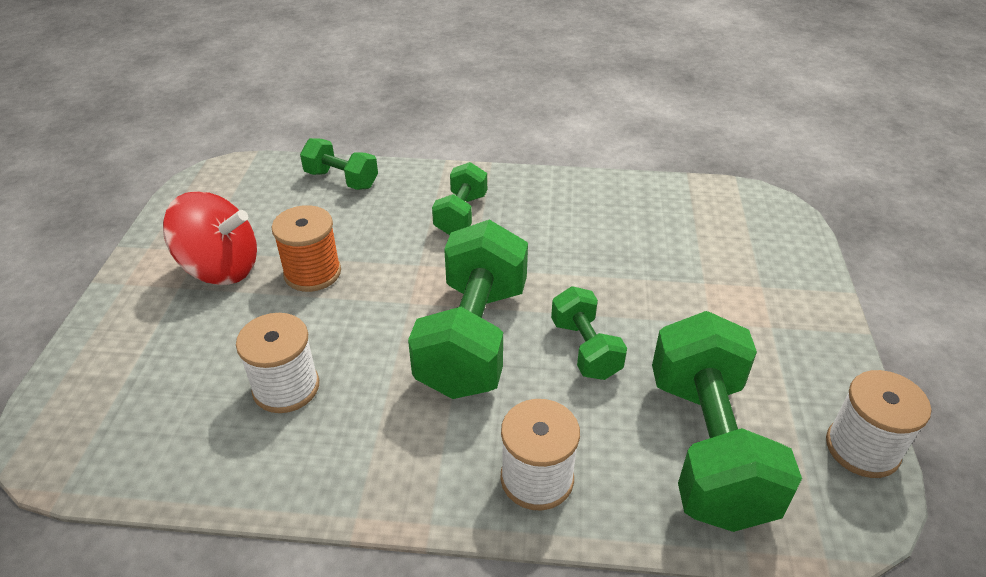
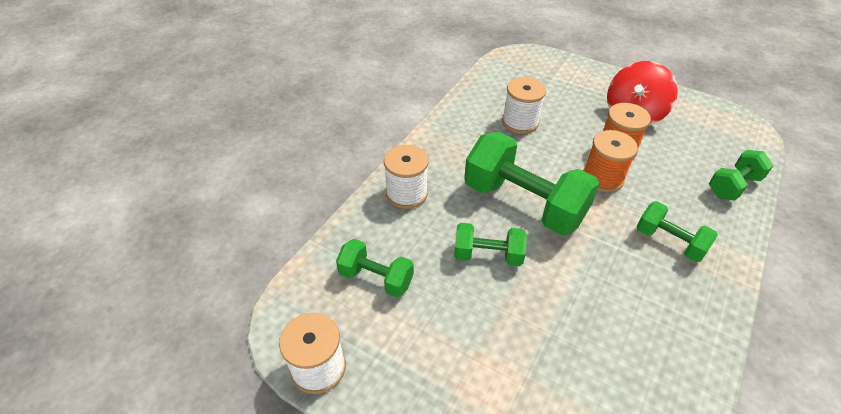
camera: 115 degrees right, 5 degrees up
(381, 276) = (602, 178): none -> orange spool
(708, 447) = (376, 278): green dumbbell -> green dumbbell, size x0.53

